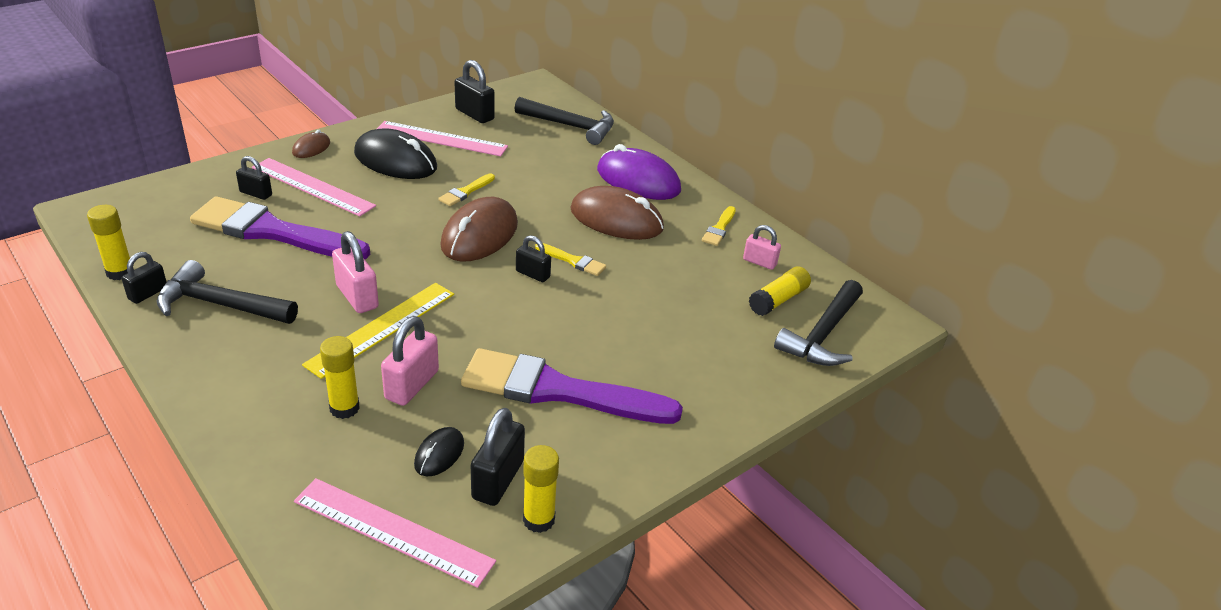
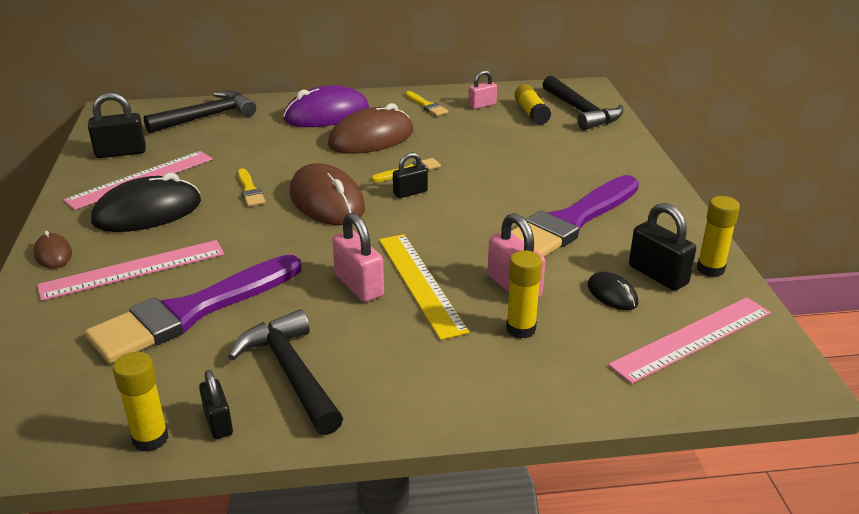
camera: 55 degrees left, 5 degrees down
(220, 304) = (291, 373): black hammer -> black hammer turned 105 degrees clockwise
(256, 193) = (100, 308): black padlock -> none
(357, 297) = (359, 286): pink padlock -> pink padlock turned 60 degrees clockwise

